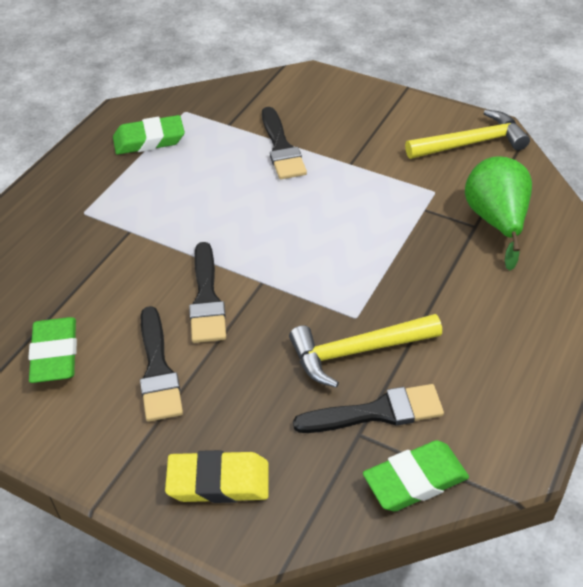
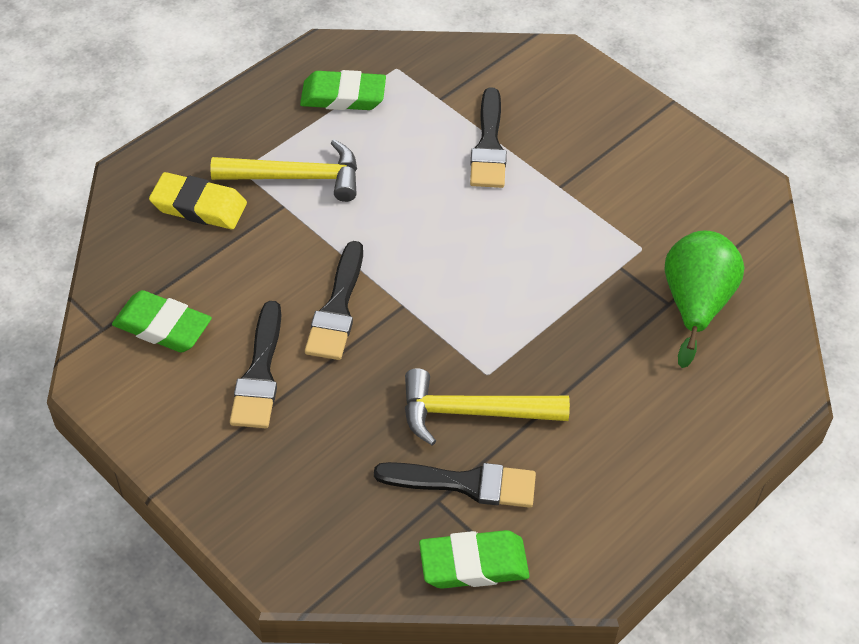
camera: 15 degrees right, 5 degrees up
(55, 354) = (162, 326): green eraser -> green eraser turned 75 degrees counterclockwise
(218, 481) = (279, 506): yellow eraser -> yellow eraser (199, 206)
(471, 143) = (715, 197): yellow hammer -> yellow hammer (297, 177)

